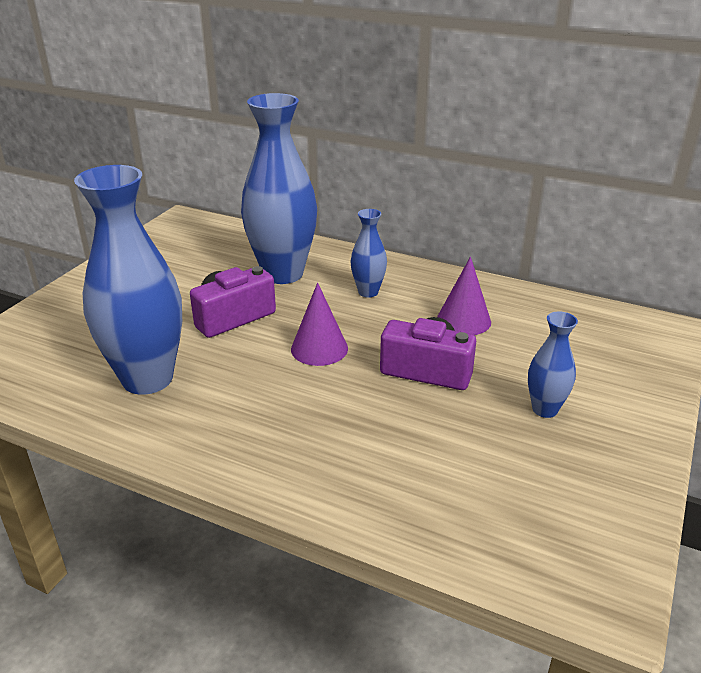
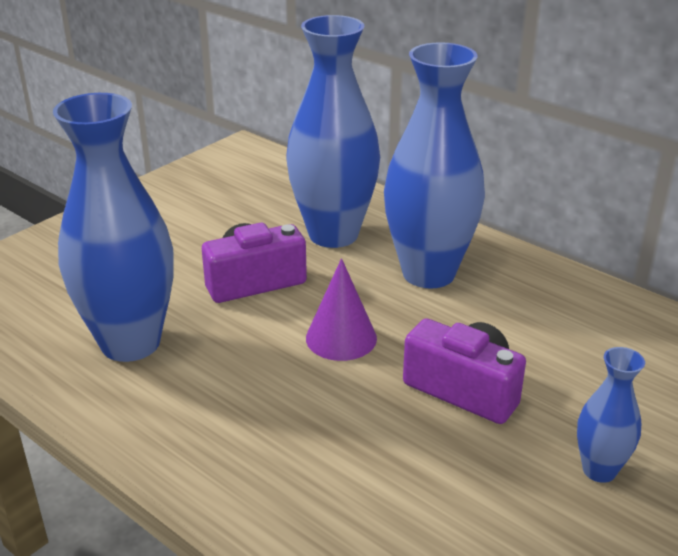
camera: 15 degrees right, 0 degrees up
(368, 292) = (428, 273): blue vase -> blue vase, size x2.10
(463, 320) = (537, 329): purple cone -> none

